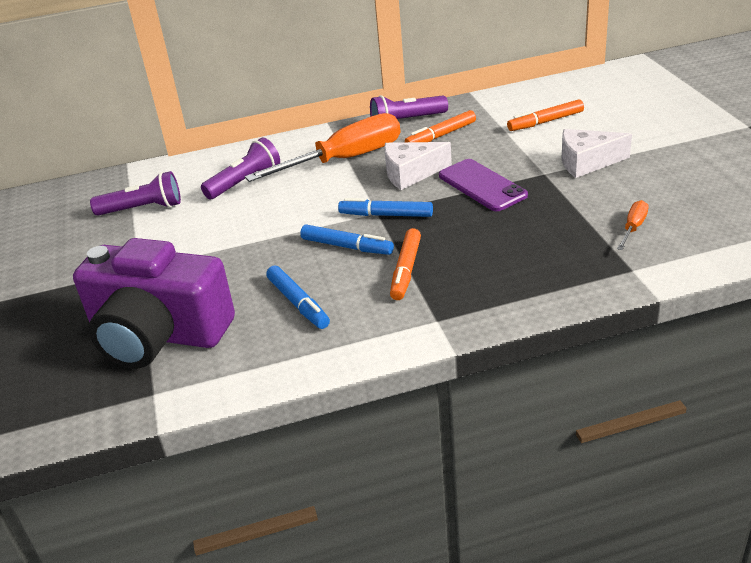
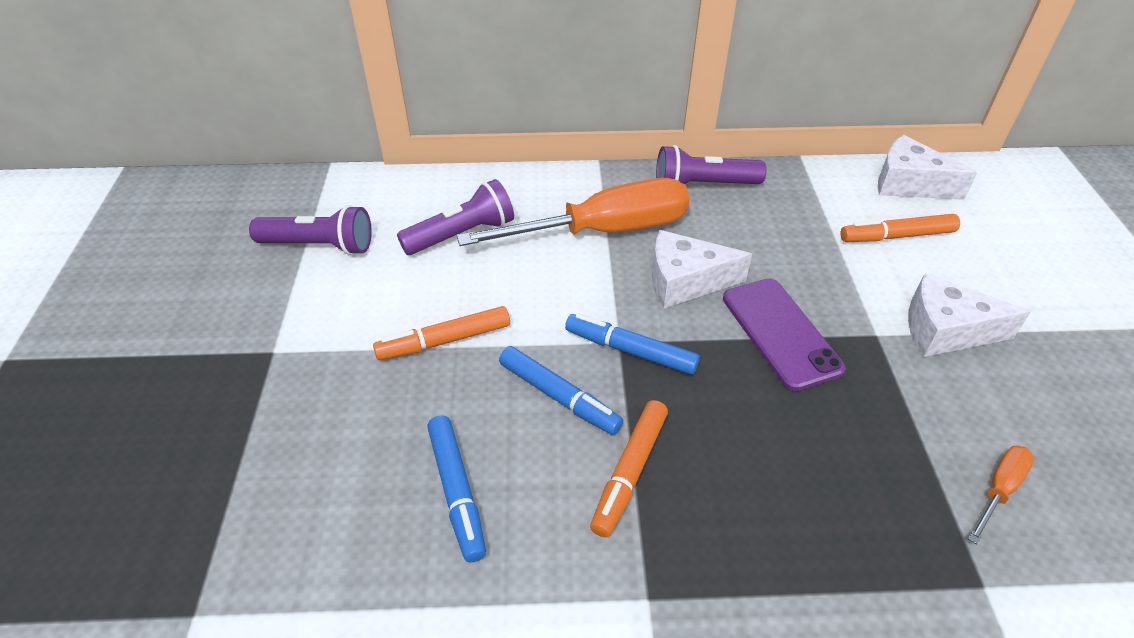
camera: 10 degrees right, 10 degrees up
(158, 334) = (248, 490): purple camera -> none
(441, 135) = (743, 223): orange marker -> orange marker (444, 341)
(547, 93) = (908, 184): none -> white cheese

